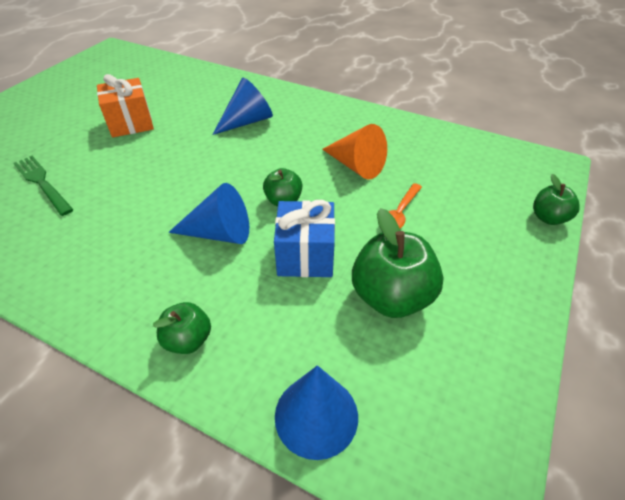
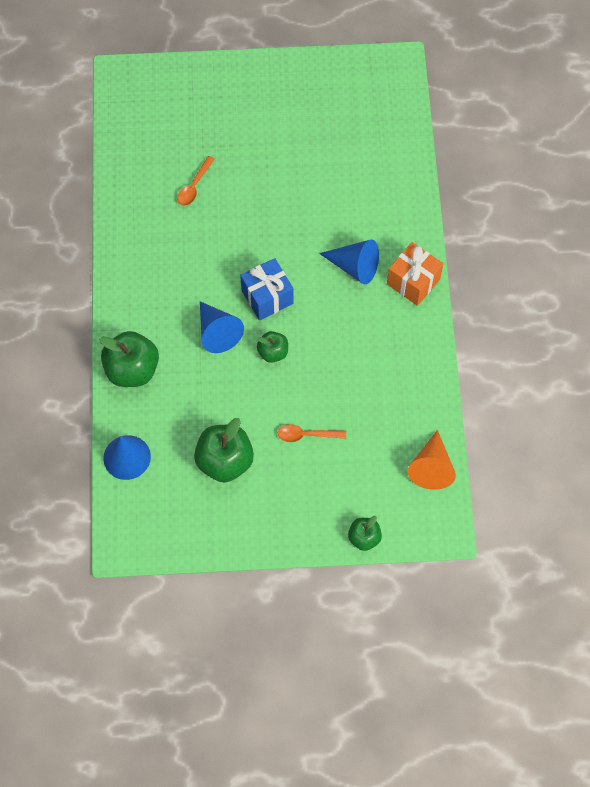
camera: 60 degrees right, 20 degrees up
(42, 183) = (194, 186): green fork -> orange spoon
(131, 123) = (295, 183): orange gift -> orange gift (413, 282)
(188, 340) = (132, 369): green apple -> green apple, size x1.78
(305, 256) = (229, 395): blue gift -> blue gift (267, 297)
(356, 166) = (345, 380): orange cone -> orange cone (431, 467)

